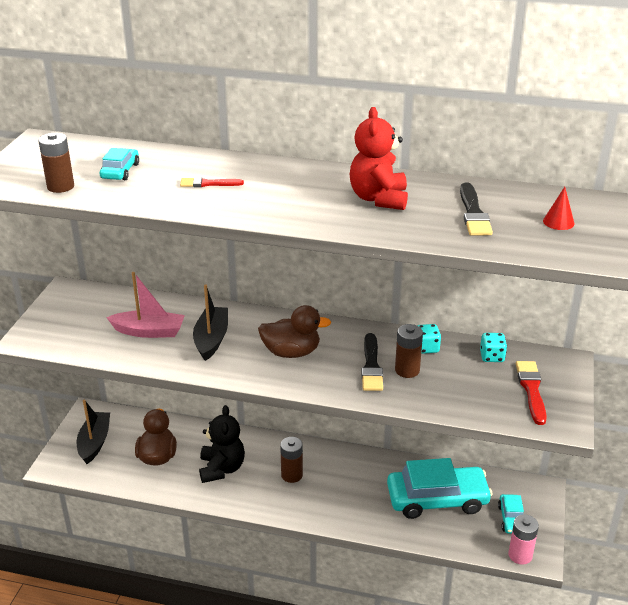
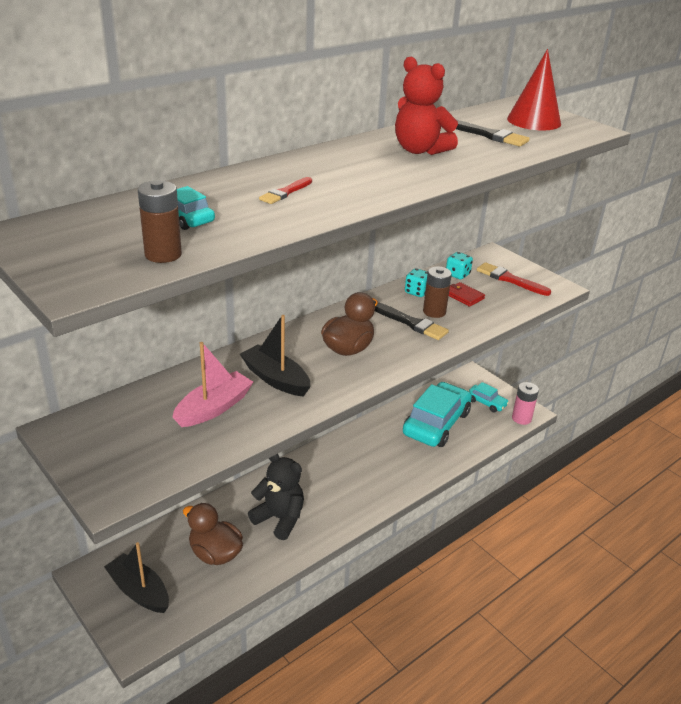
camera: 55 degrees left, 0 degrees up
(292, 475) = (333, 481): brown battery -> none
(458, 375) = (464, 296): none -> red wallet
(558, 222) = (534, 121): red cone -> red cone, size x2.05

